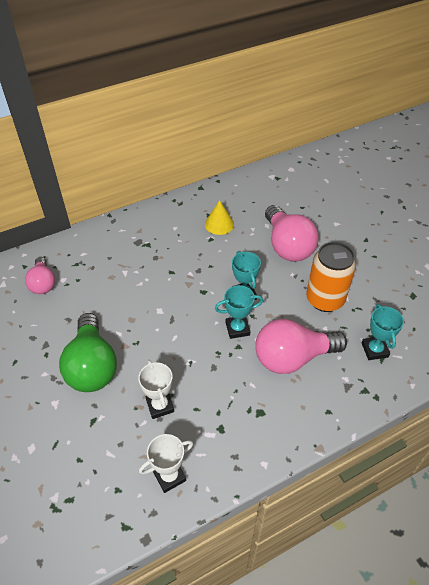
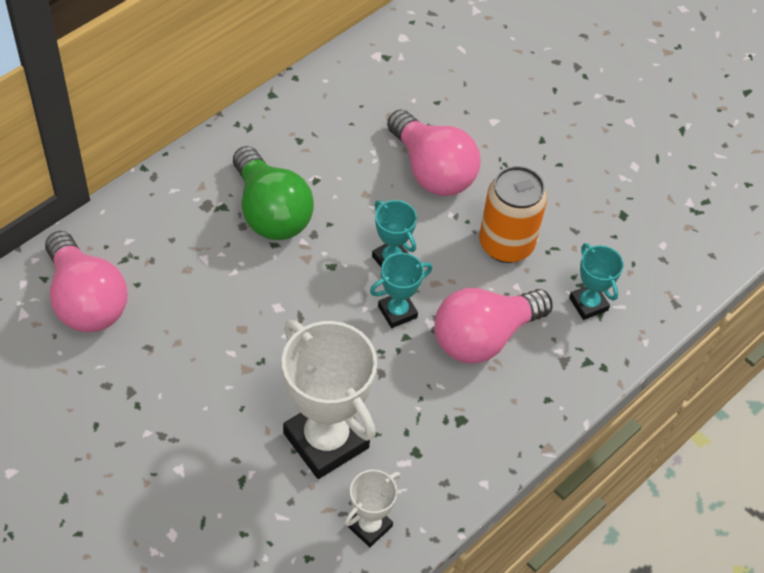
camera: 20 degrees left, 5 degrees up
(43, 283) = (86, 300): pink light bulb -> pink light bulb, size x1.70
(92, 366) = (211, 407): green light bulb -> green light bulb (270, 212)
(160, 406) = (326, 440): white trophy -> white trophy, size x1.98
(219, 224) = (321, 153): yellow cone -> none

